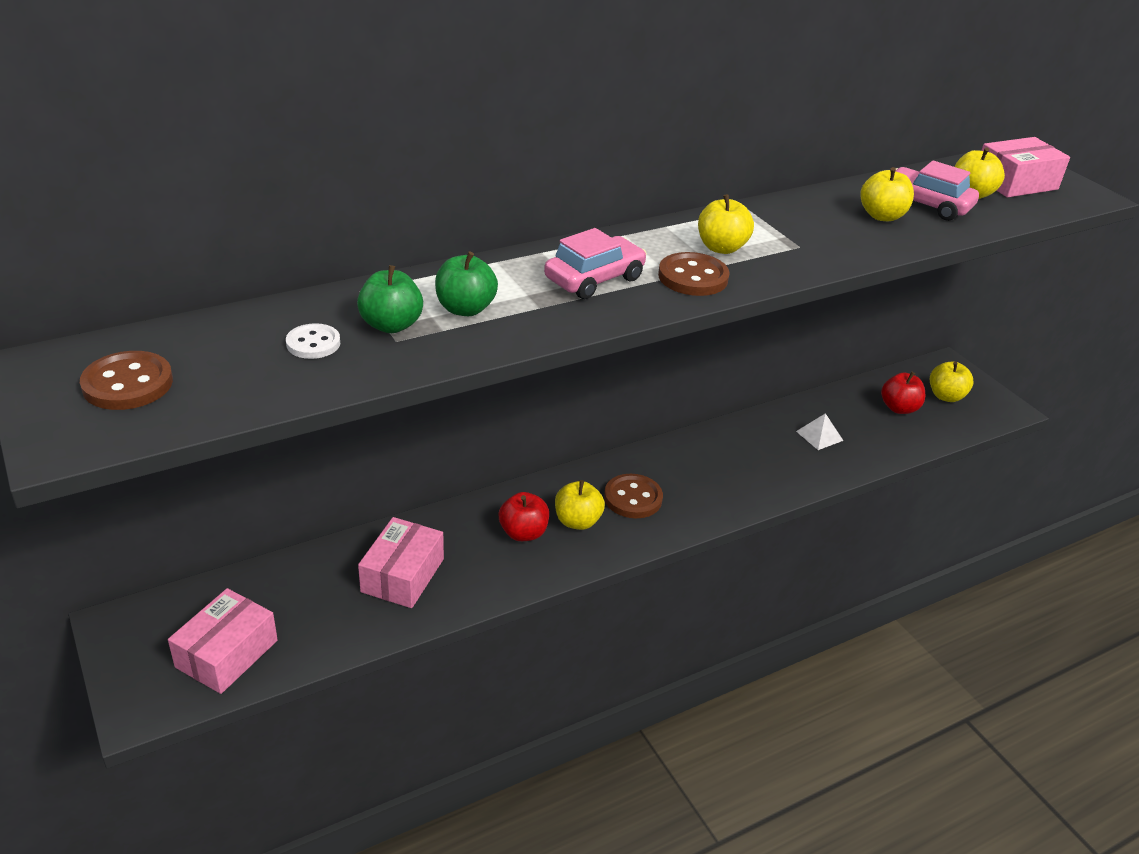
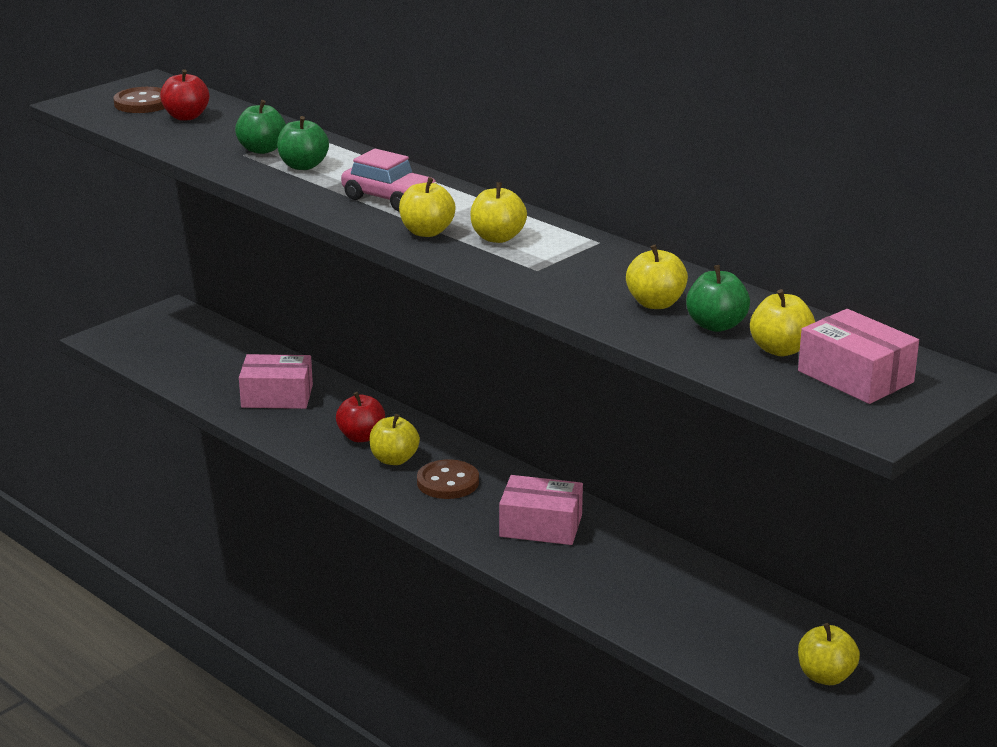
camera: 75 degrees right, 10 degrees down
(227, 653) = (162, 352): pink box -> pink box (540, 526)
(313, 343) = (221, 134): white button -> none
(693, 277) = (427, 232): brown button -> yellow apple
(819, 436) = (647, 582): white pyramid -> none
(899, 408) = (760, 638): red apple -> red apple (186, 117)
(926, 205) = (716, 325): pink car -> green apple

